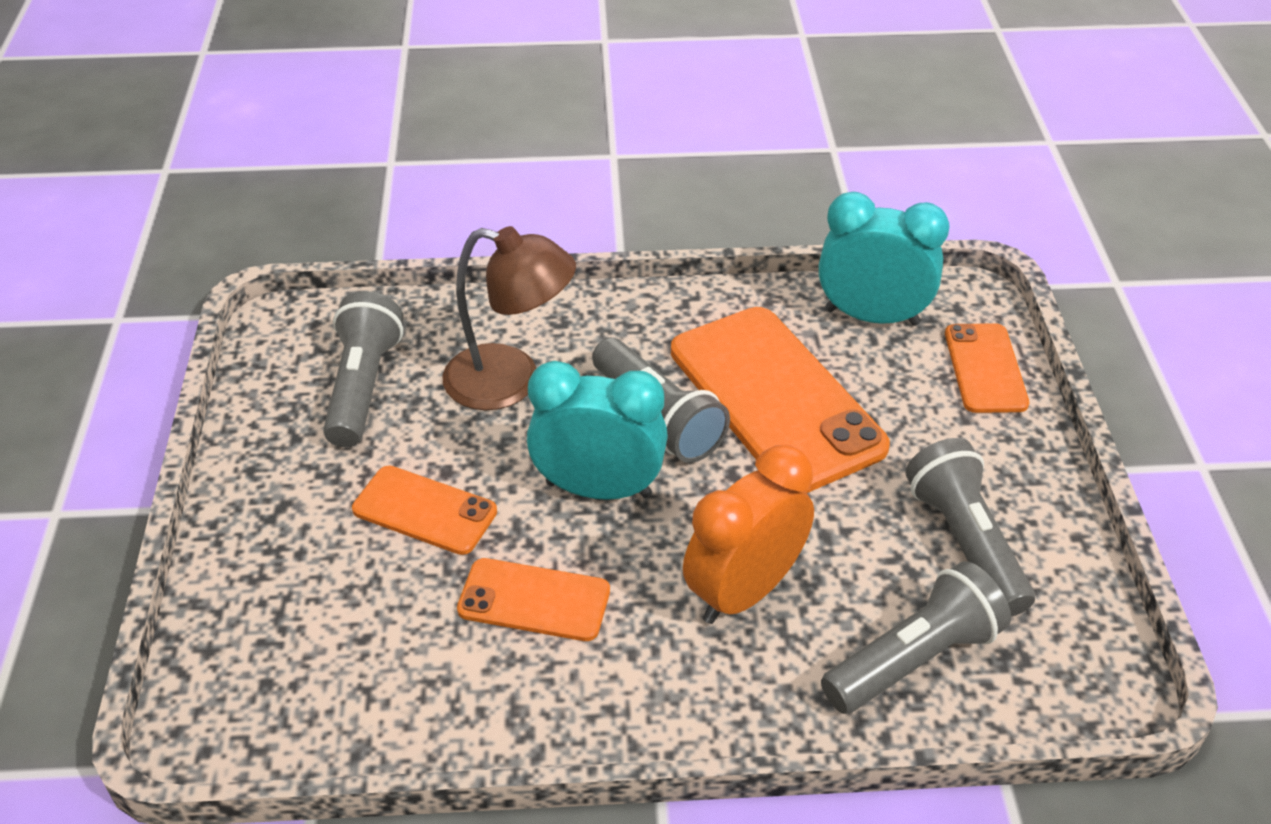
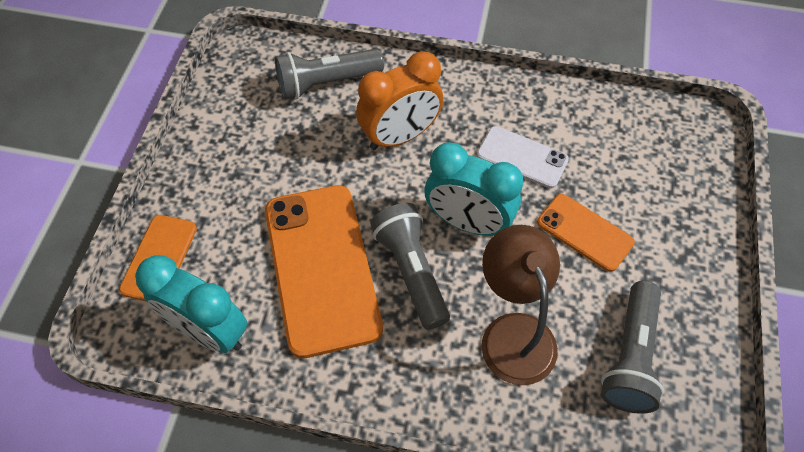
camera: 165 degrees left, 15 degrees up
(510, 382) = (513, 332): brown lamp -> brown lamp turned 45 degrees clockwise
(534, 600) = (522, 157): orange phone -> white phone
(965, 542) = (259, 136): grey flashlight -> none

